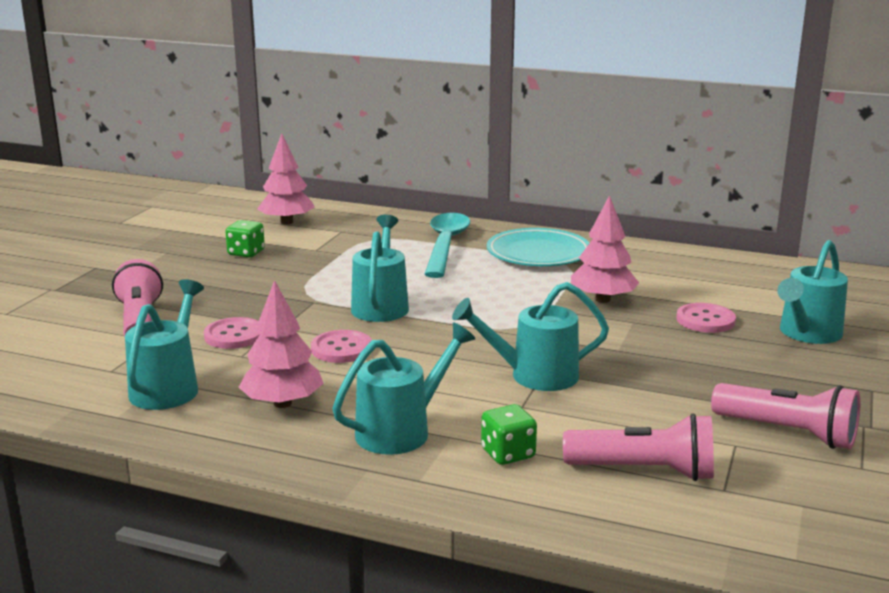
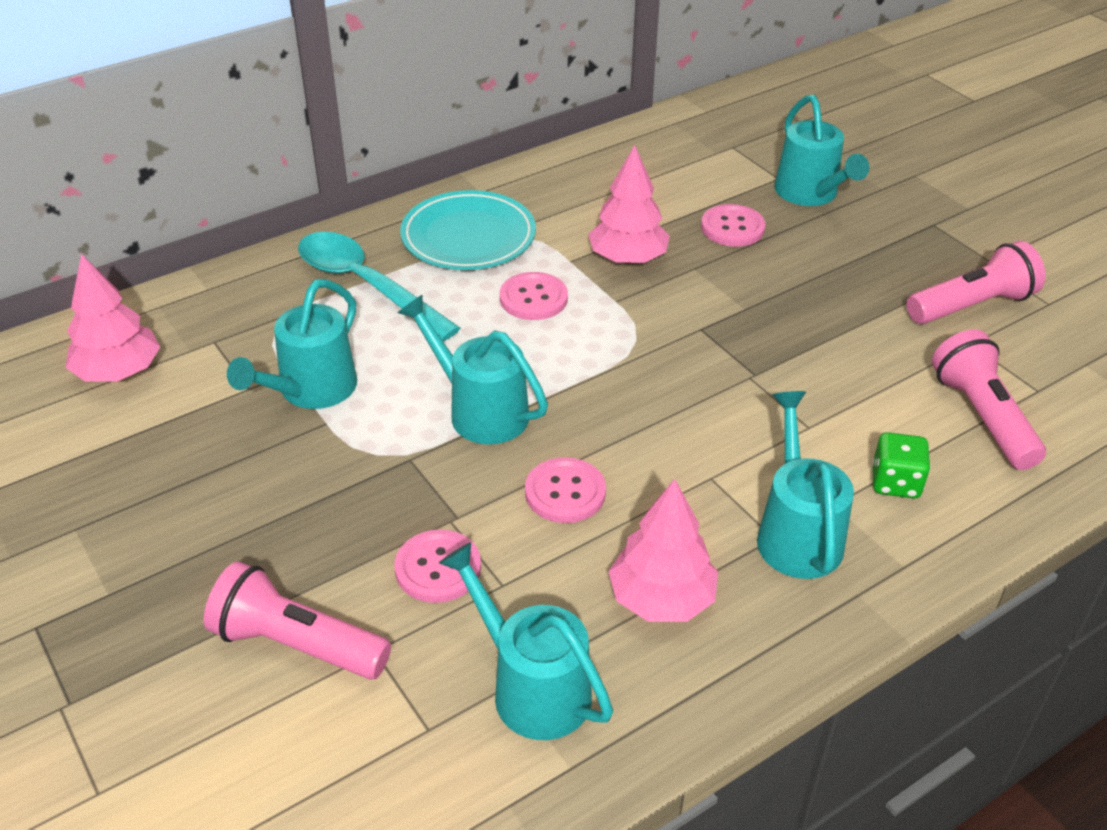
camera: 55 degrees left, 20 degrees up
(246, 253) = (180, 453): green dice -> none
(510, 287) = (533, 298): none -> pink button
(533, 376) = (753, 388): turquoise watering can -> turquoise watering can (310, 391)
(644, 471) = (982, 417): pink flashlight -> pink flashlight turned 60 degrees counterclockwise

